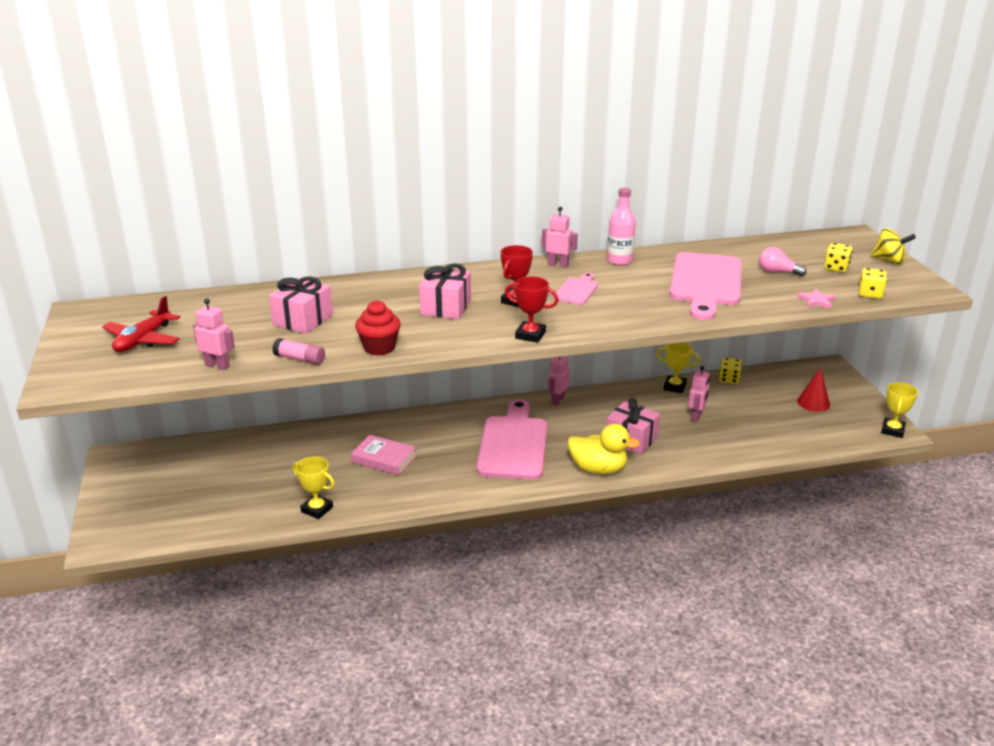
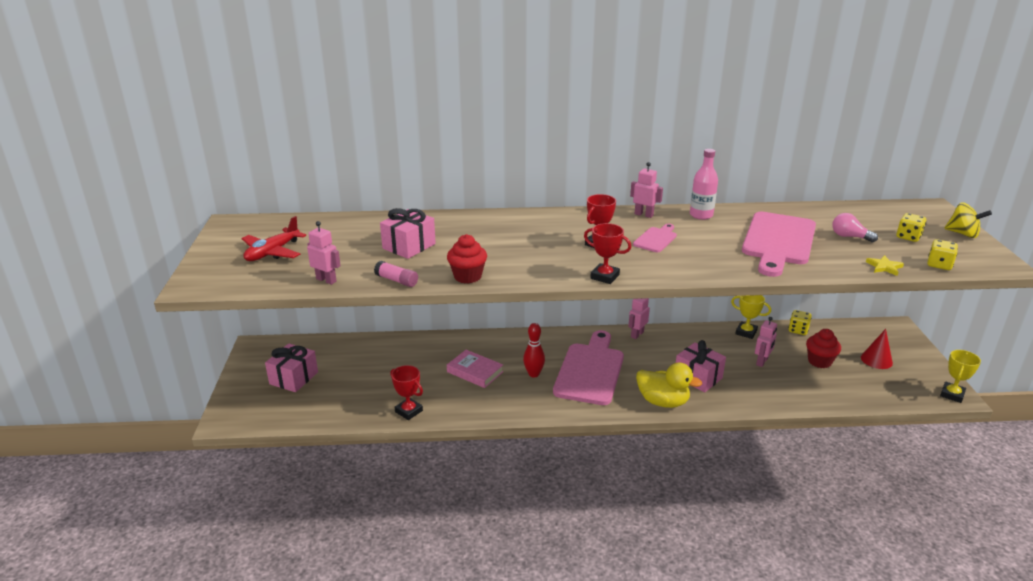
camera: 10 degrees right, 0 degrees up
(317, 509) = (409, 411): yellow trophy -> red trophy
(446, 307) = (535, 245): pink gift -> pink gift (294, 378)
(451, 454) = (533, 374): none -> red bowling pin
(756, 410) = (819, 361): none -> red cupcake
(816, 301) = (884, 267): pink star -> yellow star

